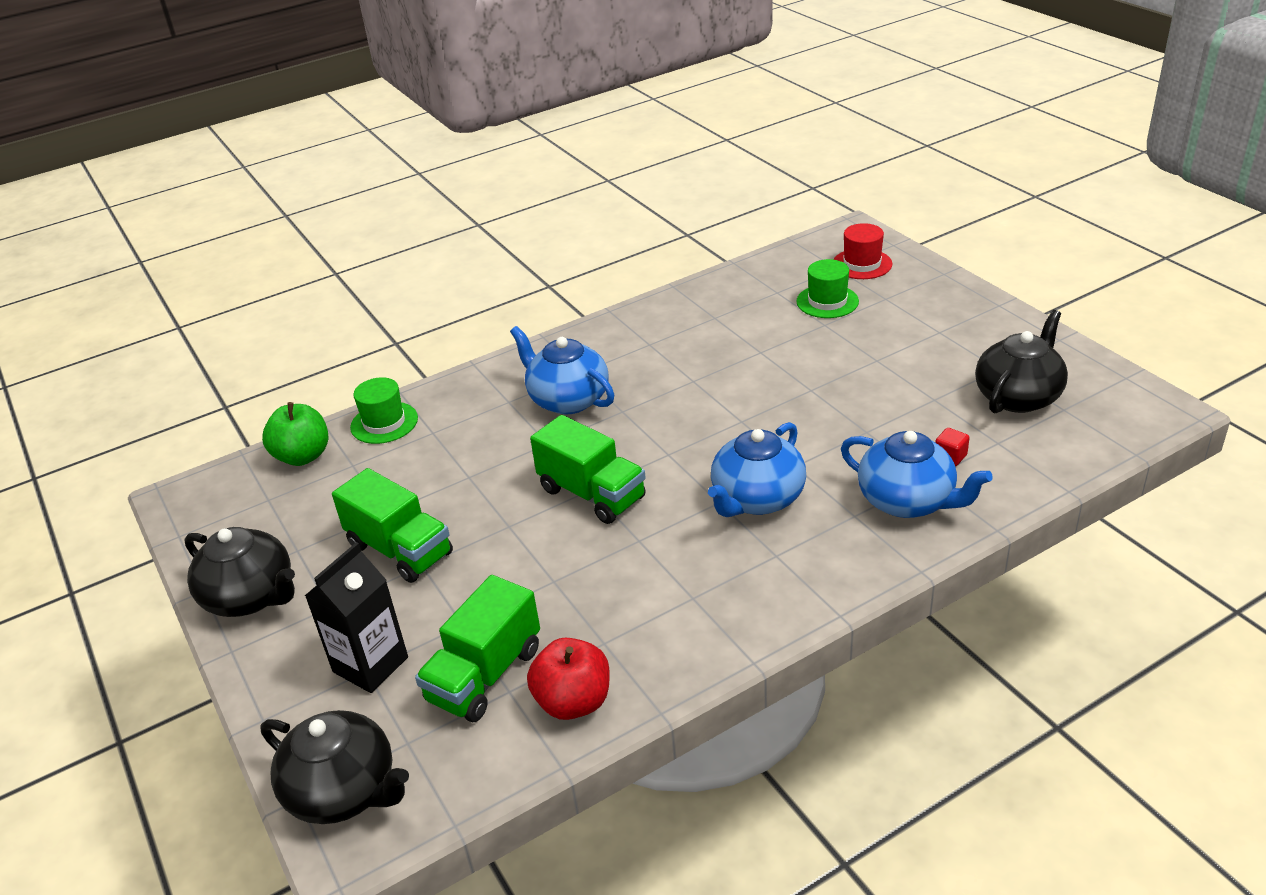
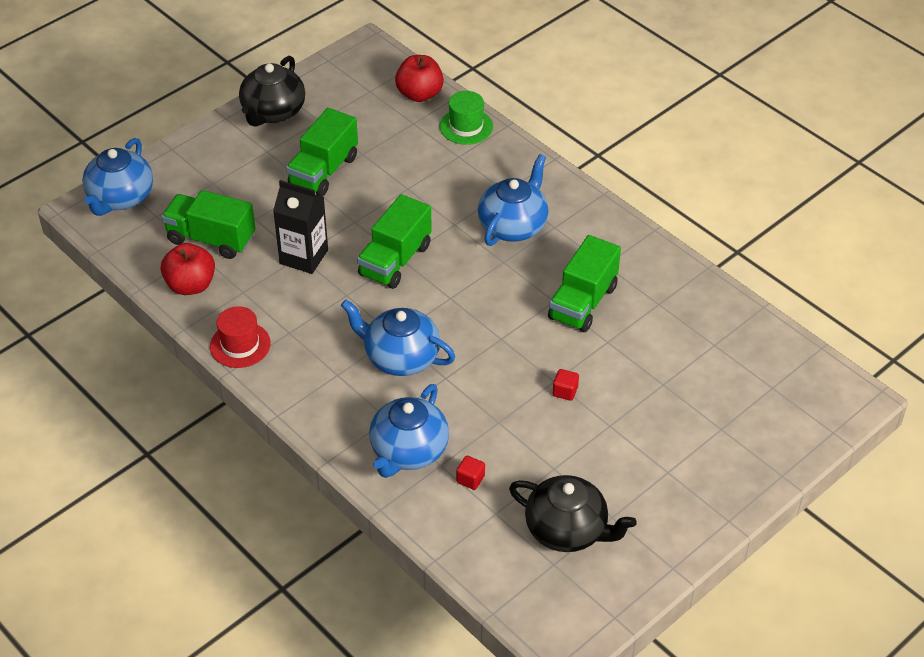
camera: 75 degrees right, 10 degrees up
(303, 456) = (419, 94): green apple -> red apple
(344, 791) = (120, 198): black teapot -> blue teapot
(370, 664) = (217, 184): black carton -> black carton (304, 257)
(701, 362) = (583, 302): none -> green truck
(827, 301) = (704, 383): green hat -> none
(827, 383) = (565, 391): none -> red cube
(862, 264) = (784, 407): red hat -> red hat (240, 345)

